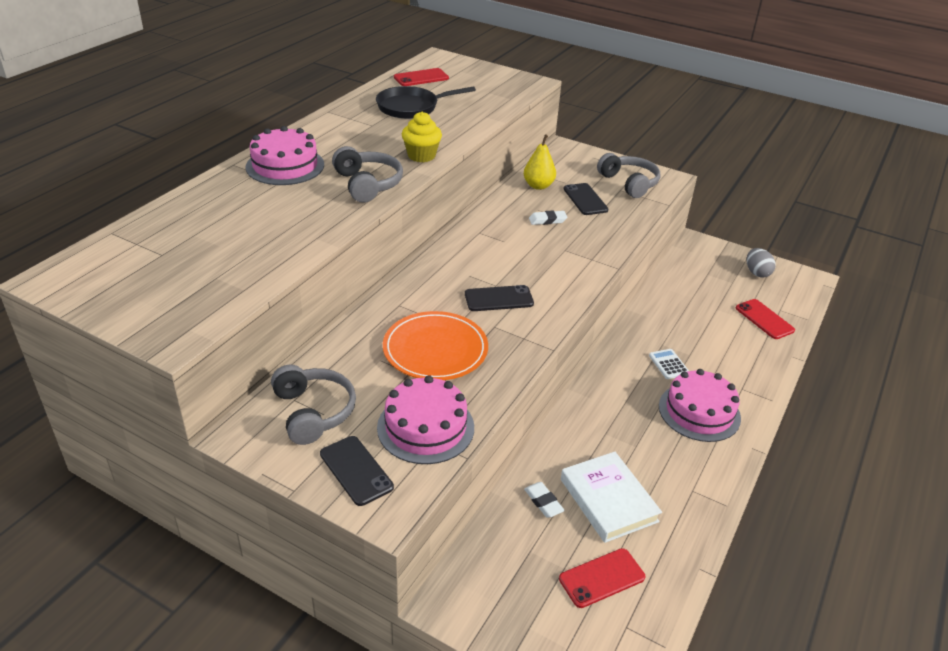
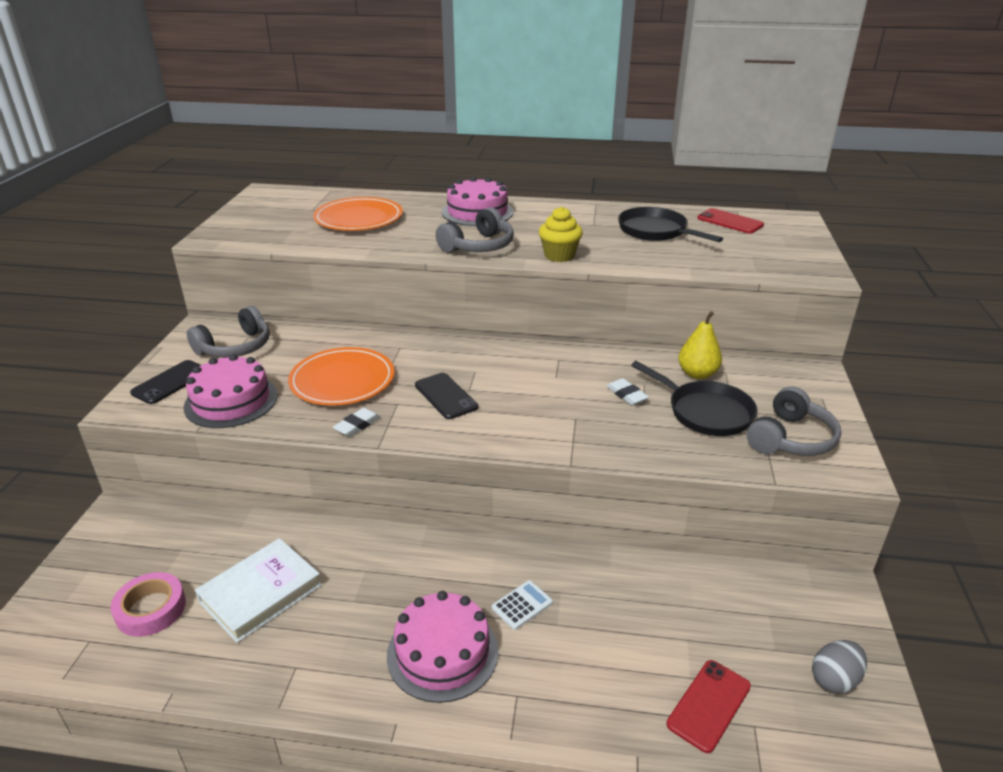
camera: 70 degrees right, 5 degrees down
(226, 230) = (359, 218): none -> orange plate
(543, 502) = (246, 544): white eraser -> white eraser (357, 425)
(585, 199) = (705, 412): black phone -> black pan
(601, 578) = (151, 609): red phone -> pink tape

